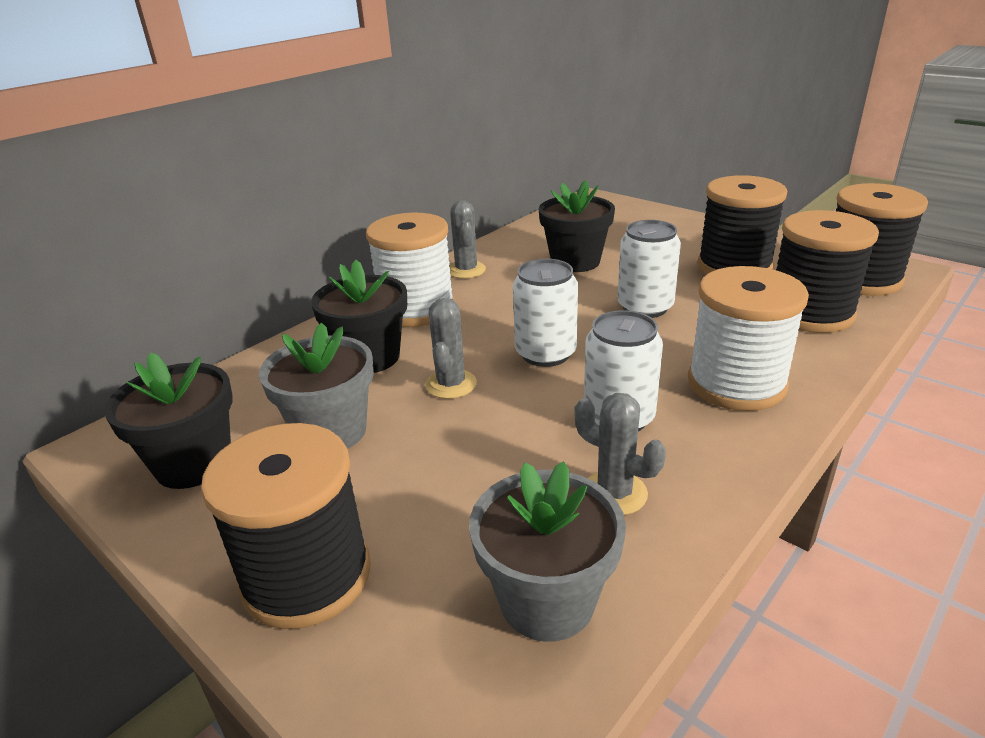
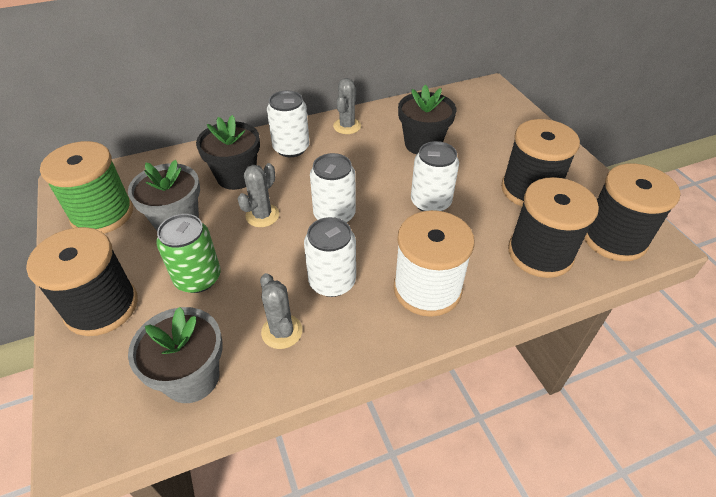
camera: 25 degrees right, 15 degrees up
(194, 463) = (102, 214): black flower pot -> green spool
(416, 309) = (291, 148): white spool -> white can
(430, 481) = (198, 278): none -> green can

